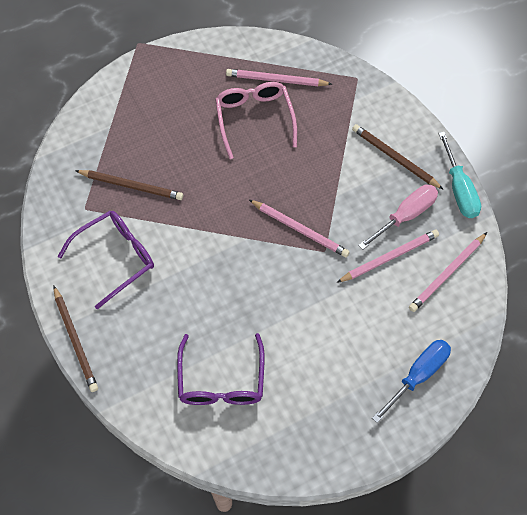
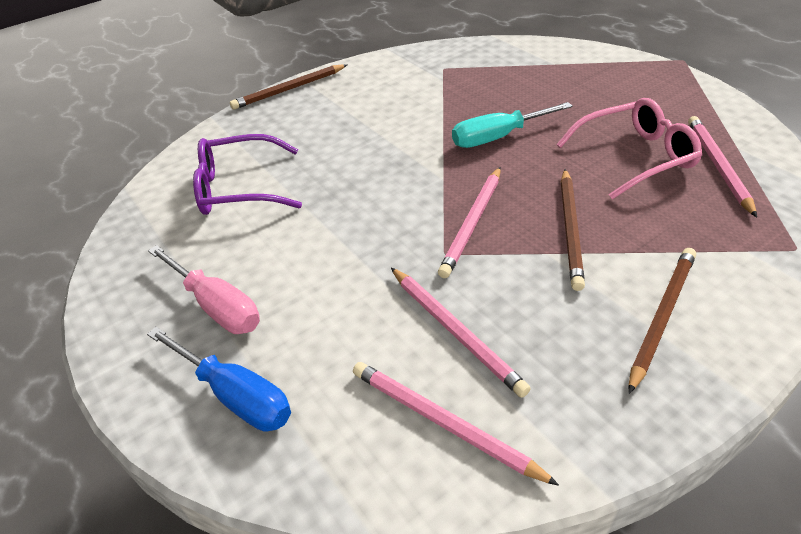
camera: 85 degrees right, 20 degrees down
(115, 258) = (389, 94): purple glasses -> none
(131, 186) = (483, 88): brown pencil -> brown pencil (570, 229)
(405, 216) = (546, 344): pink screwdriver -> pink screwdriver (216, 305)
(459, 189) = (647, 427): turquoise screwdriver -> turquoise screwdriver (498, 137)

